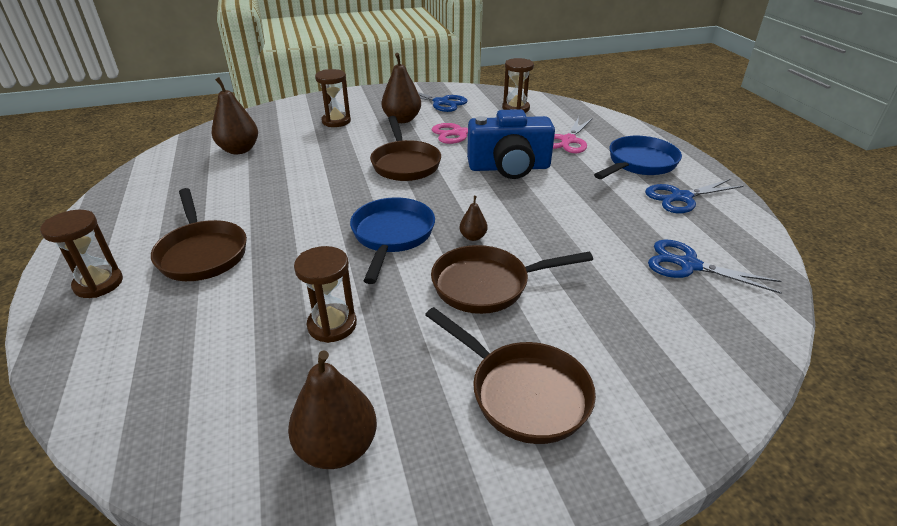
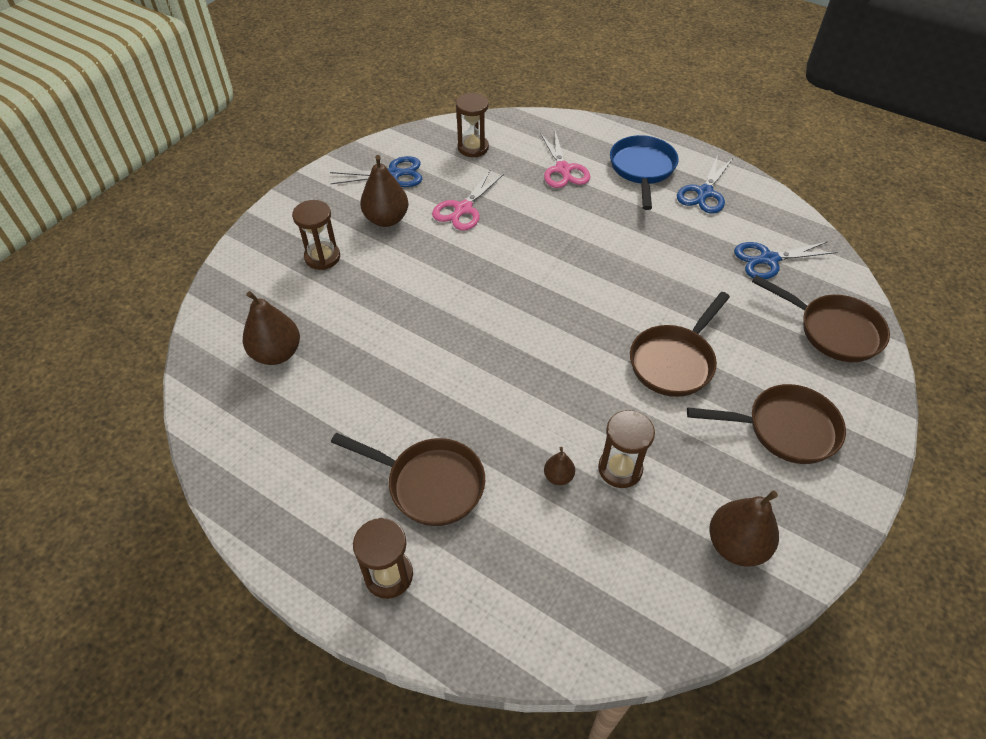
camera: 40 degrees left, 15 degrees up
(392, 236) = (556, 362): blue pan -> none
(405, 163) = (464, 276): brown pan -> brown pan (833, 330)
(473, 237) = (614, 323): brown pear -> brown pear (558, 476)
(509, 167) = (554, 230): blue camera -> none

